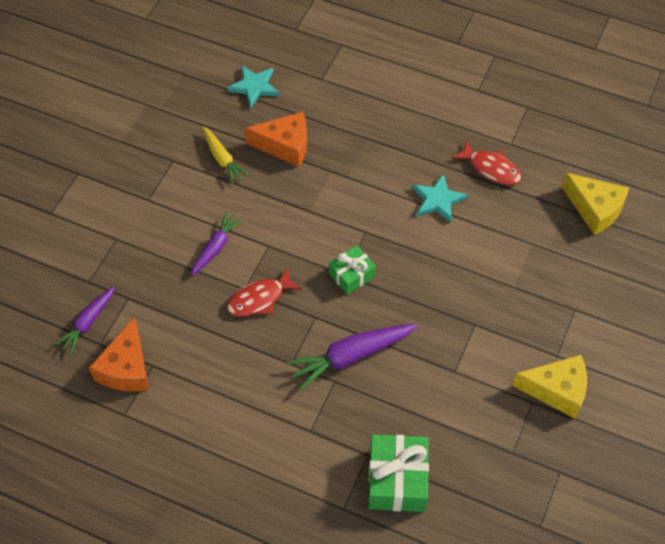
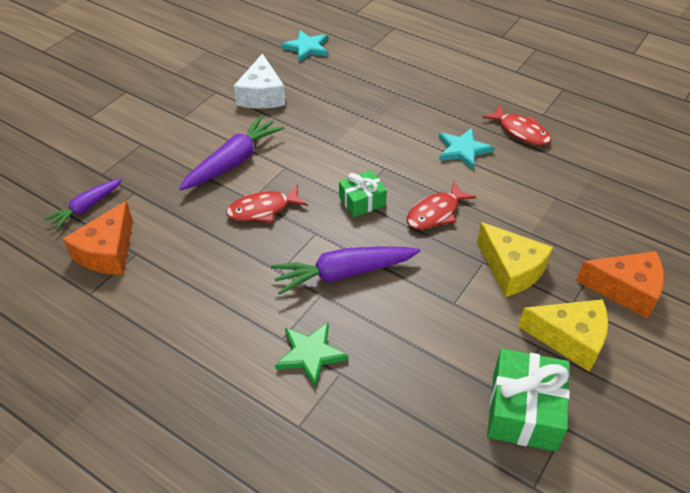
camera: 10 degrees right, 10 degrees down
(216, 247) = (233, 162): purple carrot -> purple carrot, size x1.60
(222, 159) = (261, 95): yellow carrot -> white cheese
(285, 146) = (323, 92): orange cheese -> orange cheese (626, 290)
(338, 441) = (310, 354): none -> green star
(397, 480) = (368, 406): green gift -> green gift (523, 410)
(423, 278) = (435, 213): none -> red fish
(595, 209) = (625, 176): yellow cheese -> yellow cheese (511, 269)

